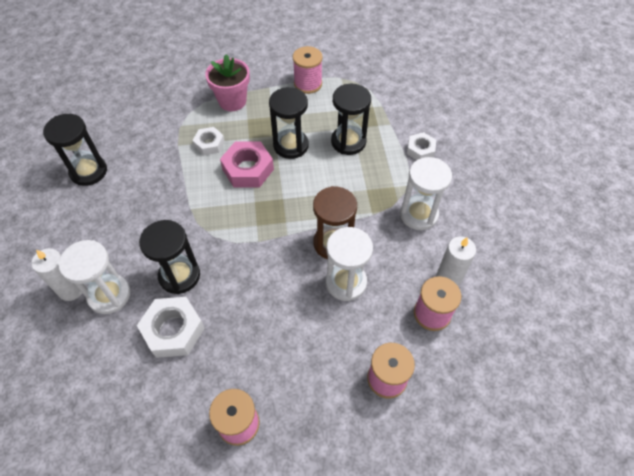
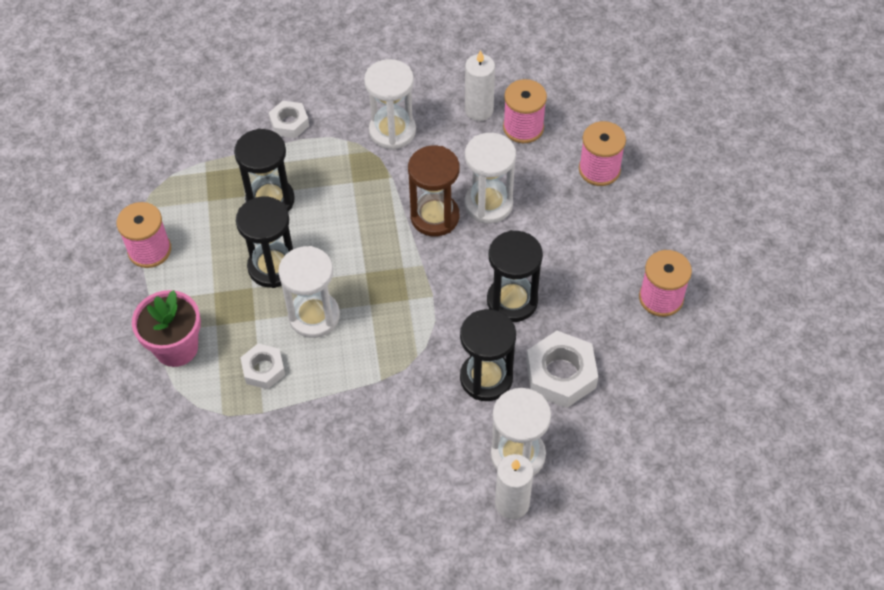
camera: 90 degrees left, 0 degrees up
(88, 171) = (310, 528): black hourglass -> black hourglass (512, 301)
(248, 169) = (314, 316): pink nut -> white hourglass

